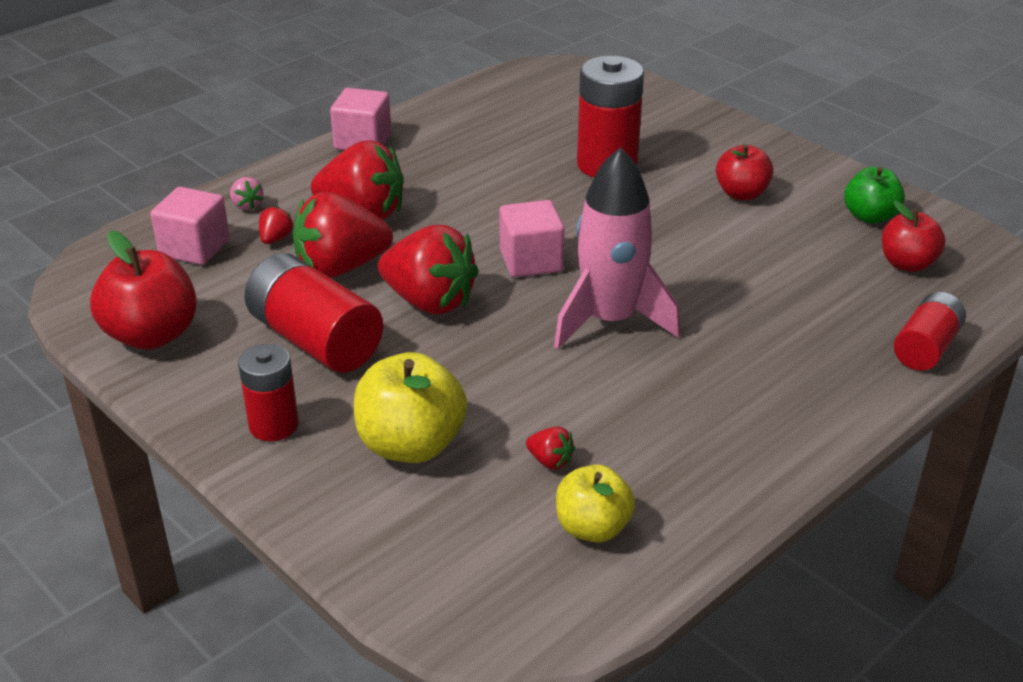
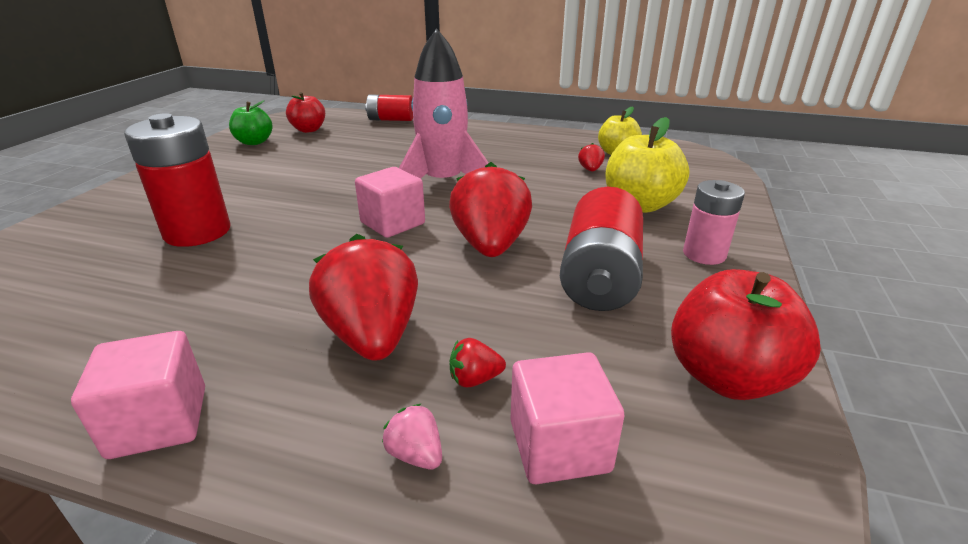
camera: 120 degrees left, 5 degrees down
(247, 205) = (415, 454): pink strawberry -> pink strawberry turned 75 degrees counterclockwise
(274, 425) = (704, 254): red battery -> pink battery
(341, 268) = (487, 307): red strawberry -> none
(741, 194) = (236, 176): red apple -> none

